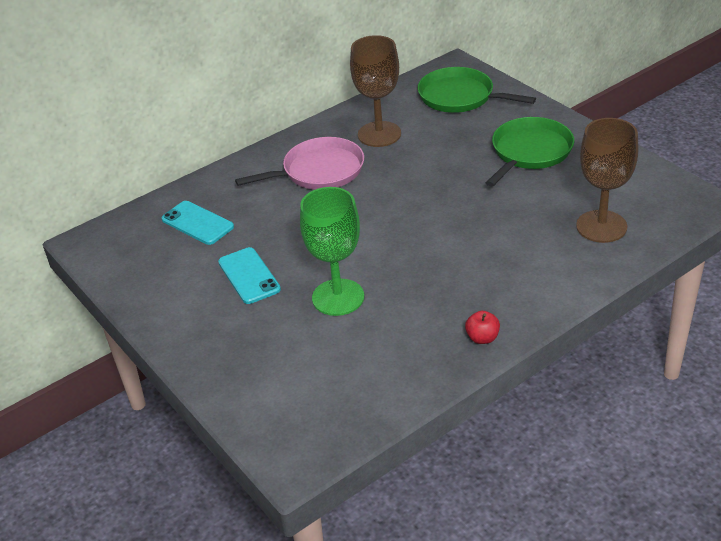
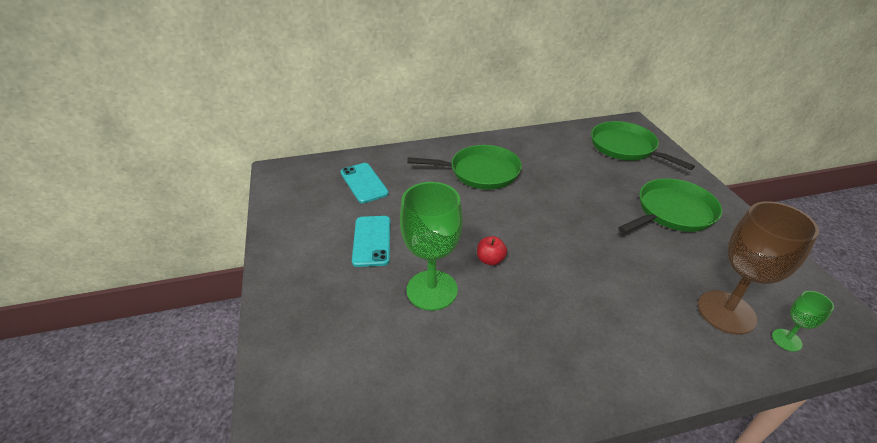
camera: 20 degrees right, 0 degrees up
(319, 171) = (480, 172): pink pan -> green pan
(379, 134) = (544, 157): brown goblet -> none
(482, 338) = (549, 396): red apple -> red apple (490, 260)
(653, 232) = (786, 340): none -> green goblet

